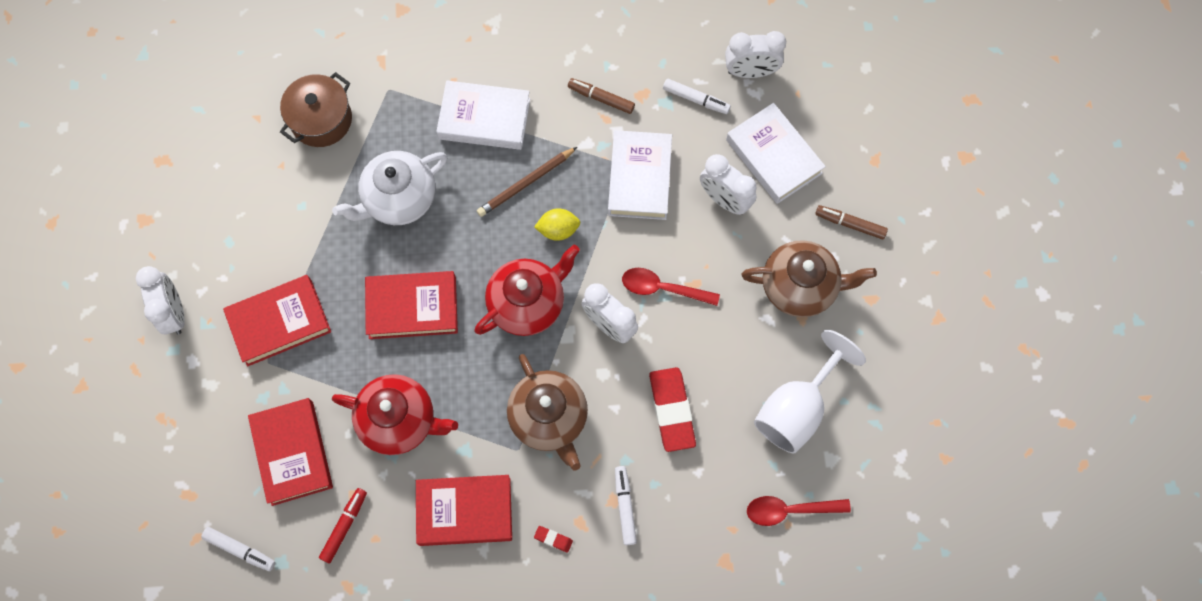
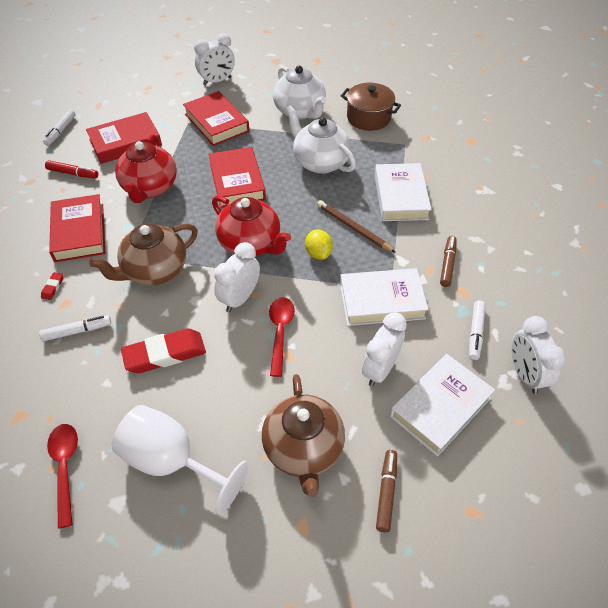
camera: 80 degrees right, 20 degrees down
(283, 205) = (300, 111): none -> white teapot

